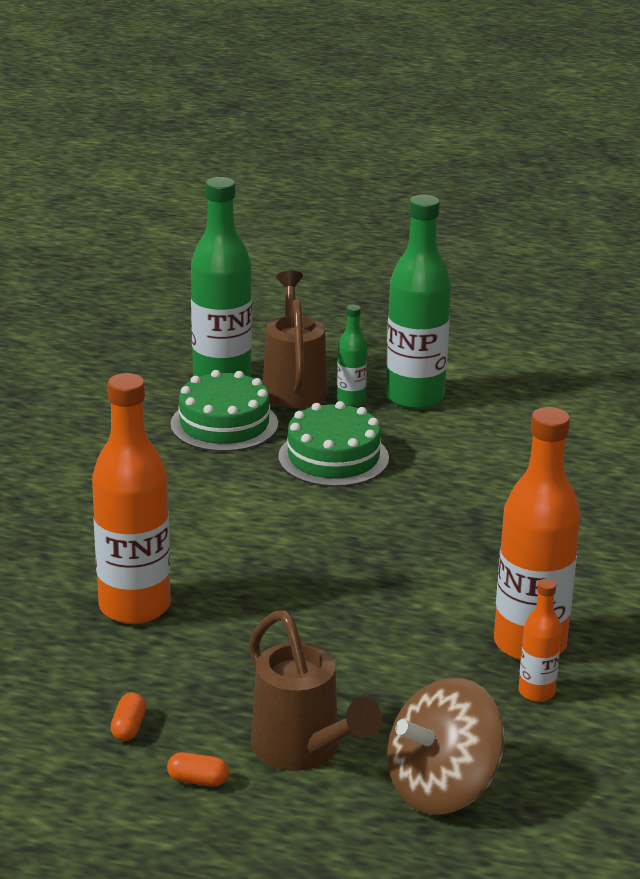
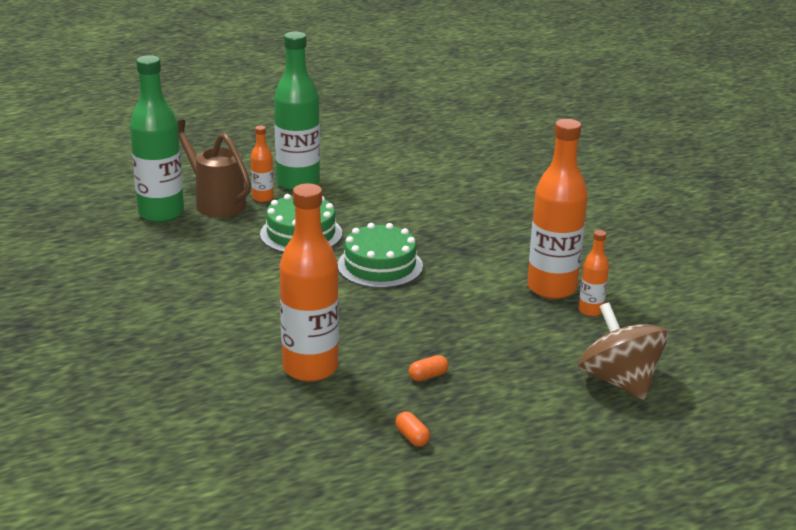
camera: 40 degrees left, 0 degrees up
(198, 780) = (495, 445): orange capsule -> orange capsule (428, 376)
(224, 424) = (204, 240): green cake -> green cake (380, 265)
(304, 752) = (526, 399): brown watering can -> none
(350, 400) = (263, 198): green bottle -> orange bottle
(442, 787) = (619, 381): brown spinning top -> brown spinning top turned 135 degrees clockwise

